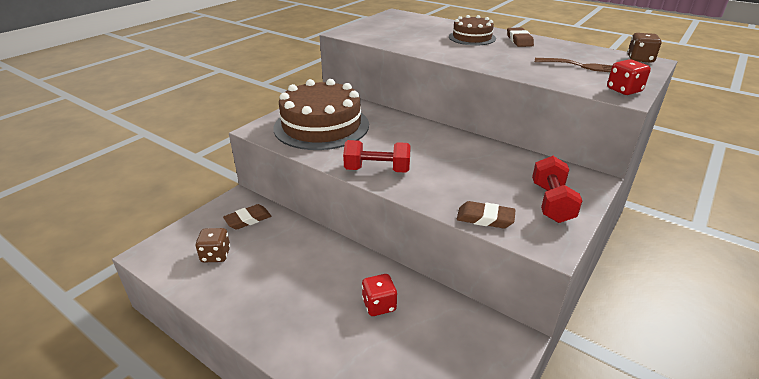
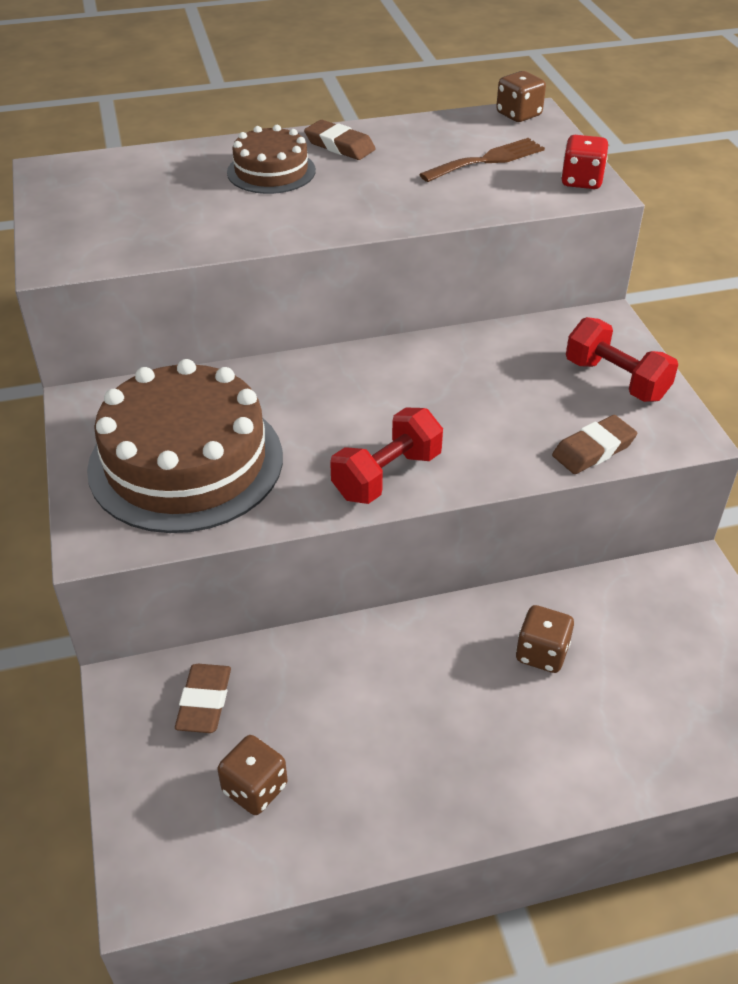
camera: 50 degrees left, 10 degrees up
(379, 305) = (541, 653): red dice -> brown dice

